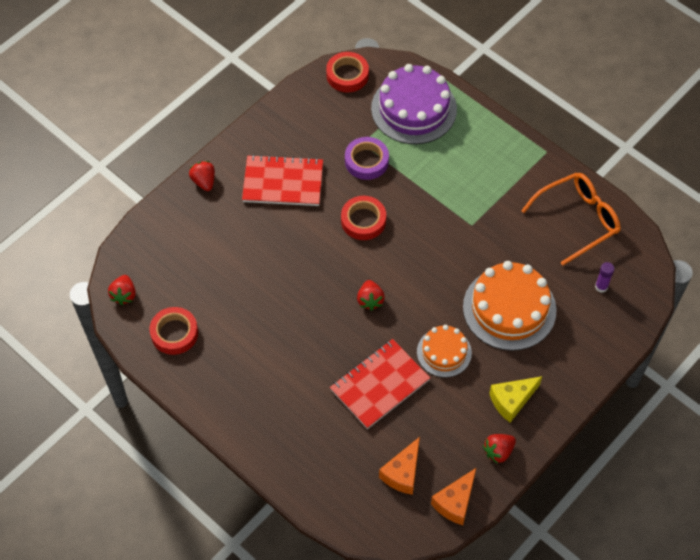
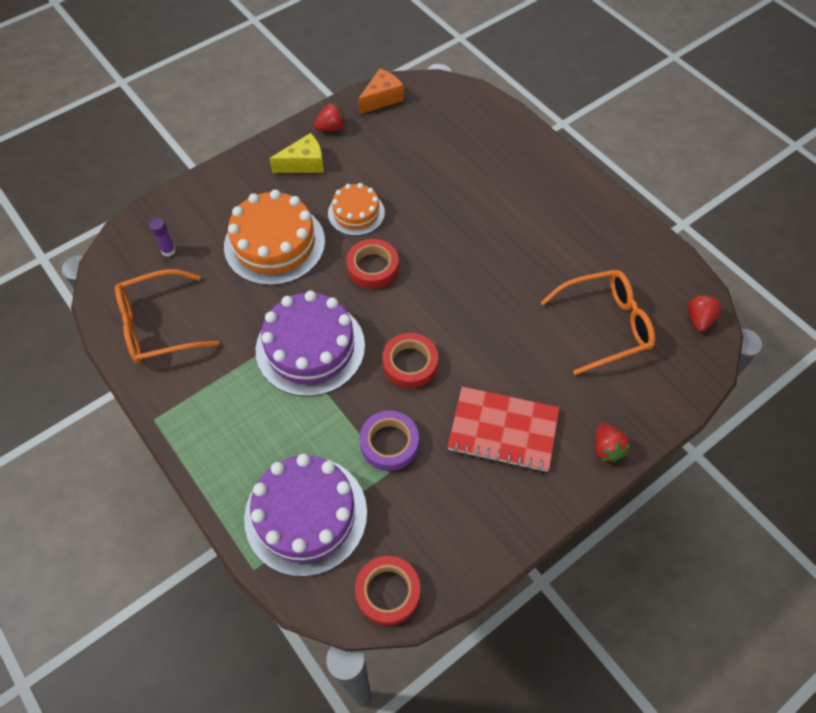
camera: 170 degrees left, 0 degrees up
(174, 333) = (638, 270): red tape -> red tape (373, 267)
(205, 277) = (605, 325): none -> orange glasses
(370, 300) = (421, 273): red strawberry -> none
(379, 385) = (428, 194): red notebook -> none
(402, 473) = (422, 124): orange cheese -> none
(447, 221) = (310, 347): none -> purple cake

